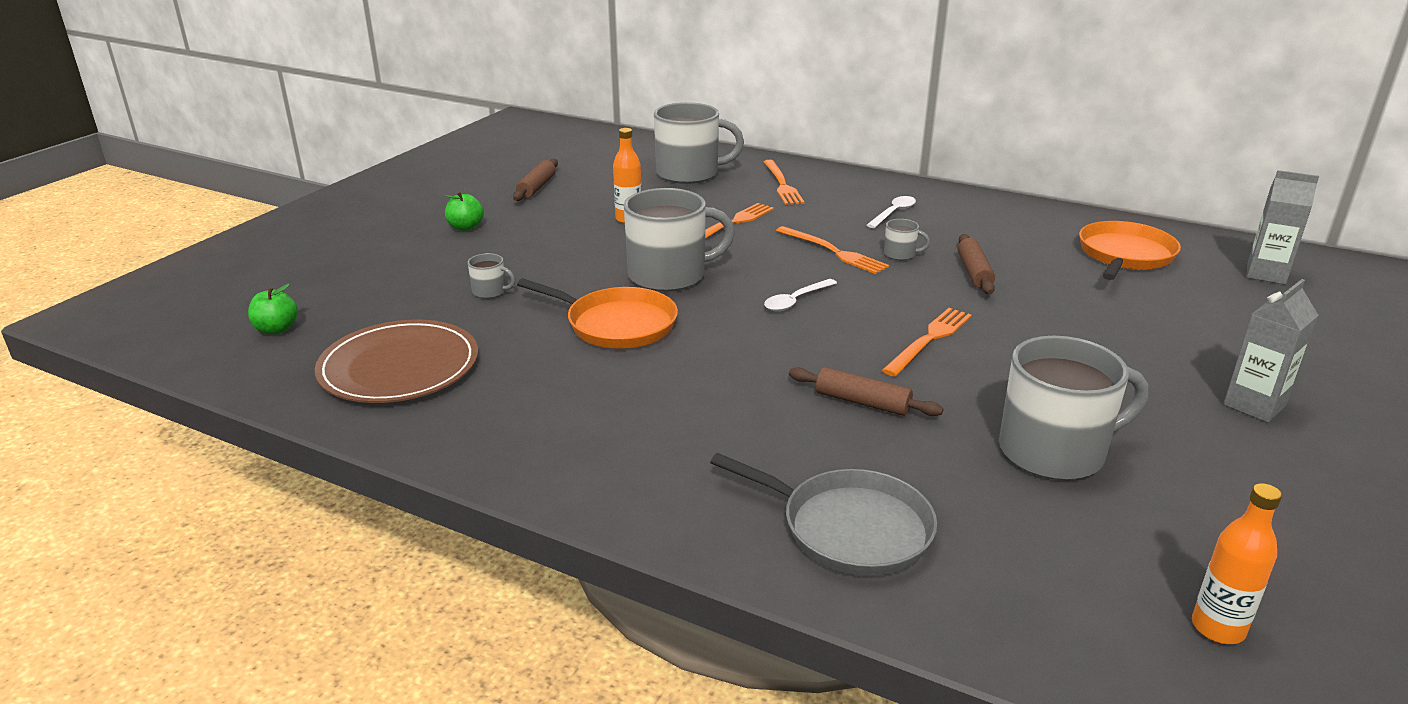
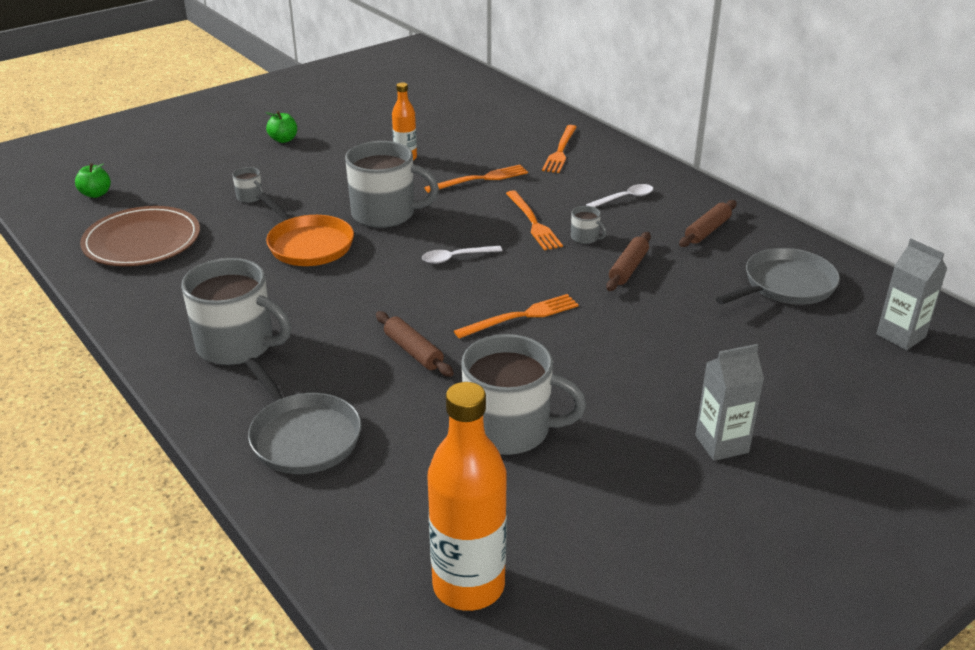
camera: 25 degrees right, 5 degrees up
(537, 187) = (366, 115): brown rolling pin -> brown rolling pin (707, 231)
(689, 173) = (495, 125): grey mug -> grey mug (237, 345)
(1124, 255) = (785, 285): orange pan -> grey pan
(1217, 628) = (468, 585): orange bottle -> orange bottle, size x1.83

